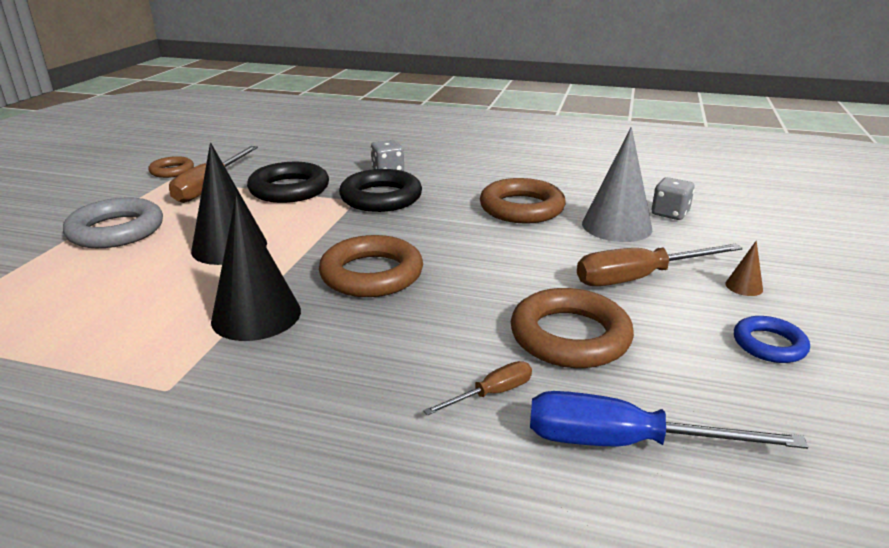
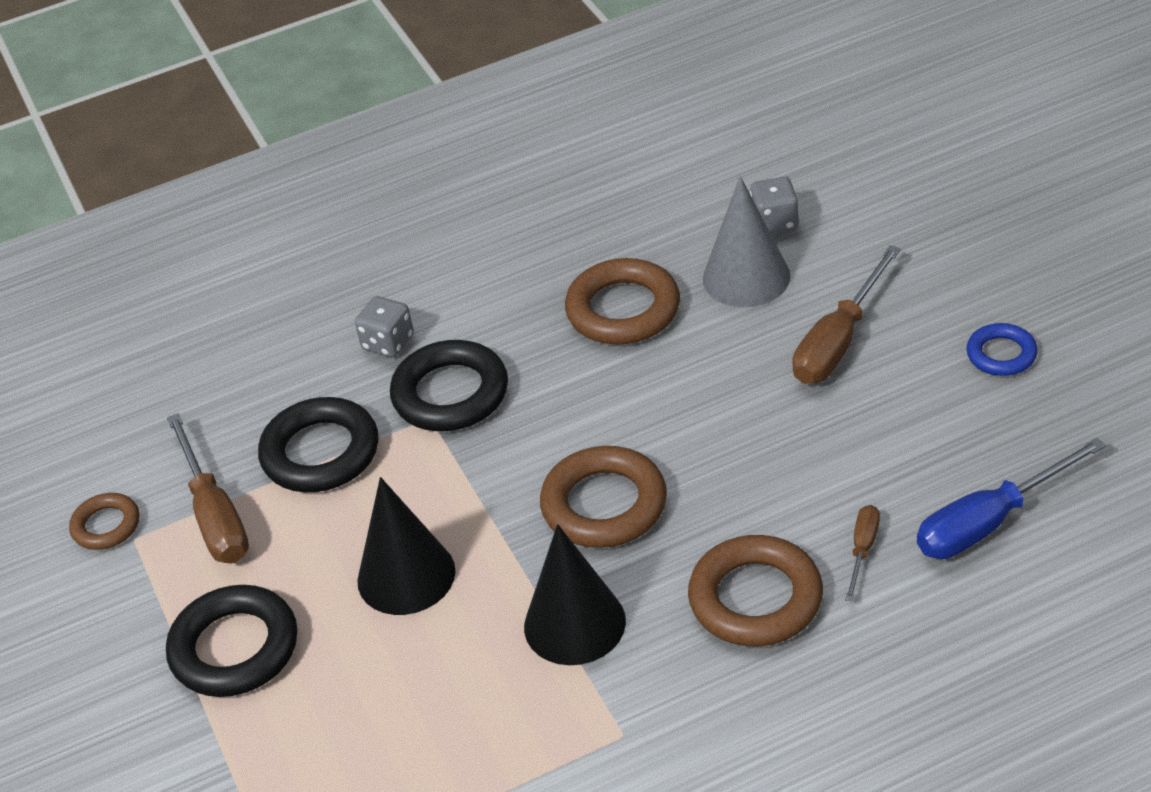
camera: 35 degrees left, 15 degrees up
(116, 230) = (235, 648): grey ring -> black ring
(570, 336) = (855, 452): brown ring -> brown ring (755, 598)
(744, 286) = (929, 294): brown cone -> none

